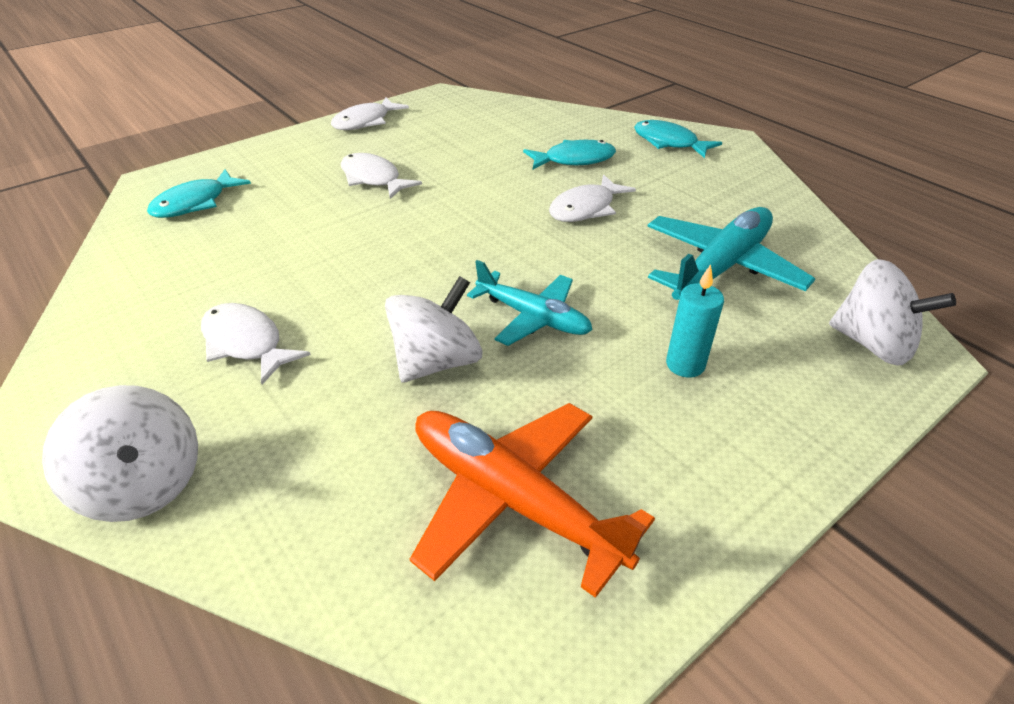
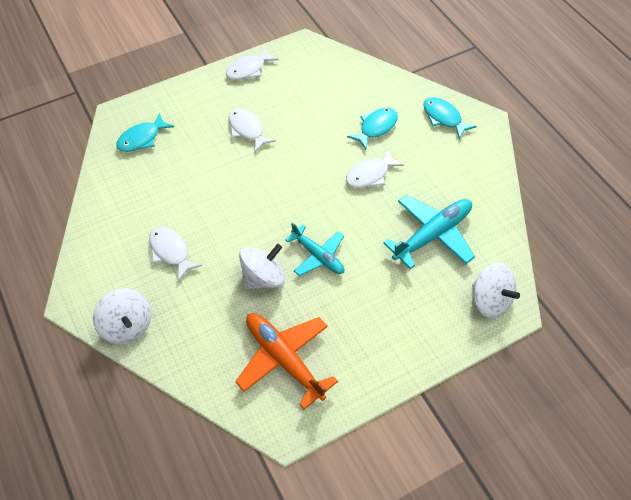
camera: 10 degrees right, 15 degrees up
(574, 160) = (376, 127): turquoise fish -> turquoise fish turned 45 degrees counterclockwise
(685, 365) = (386, 299): turquoise candle -> none

